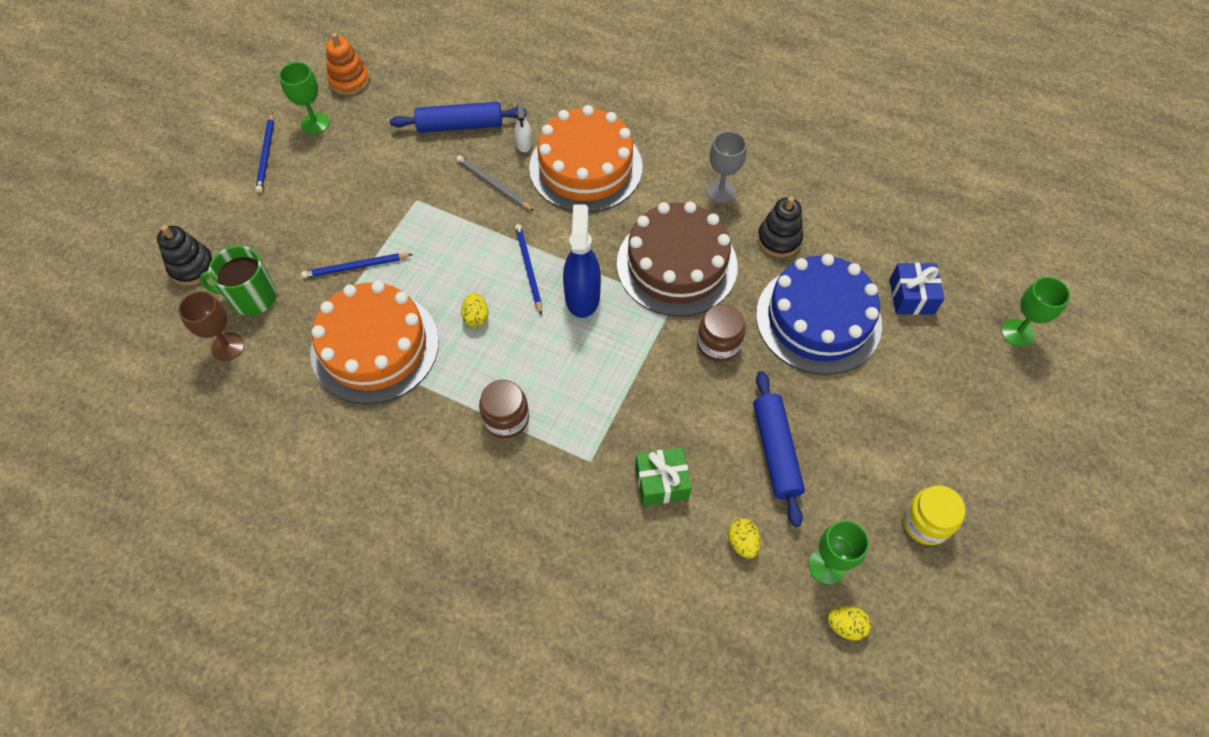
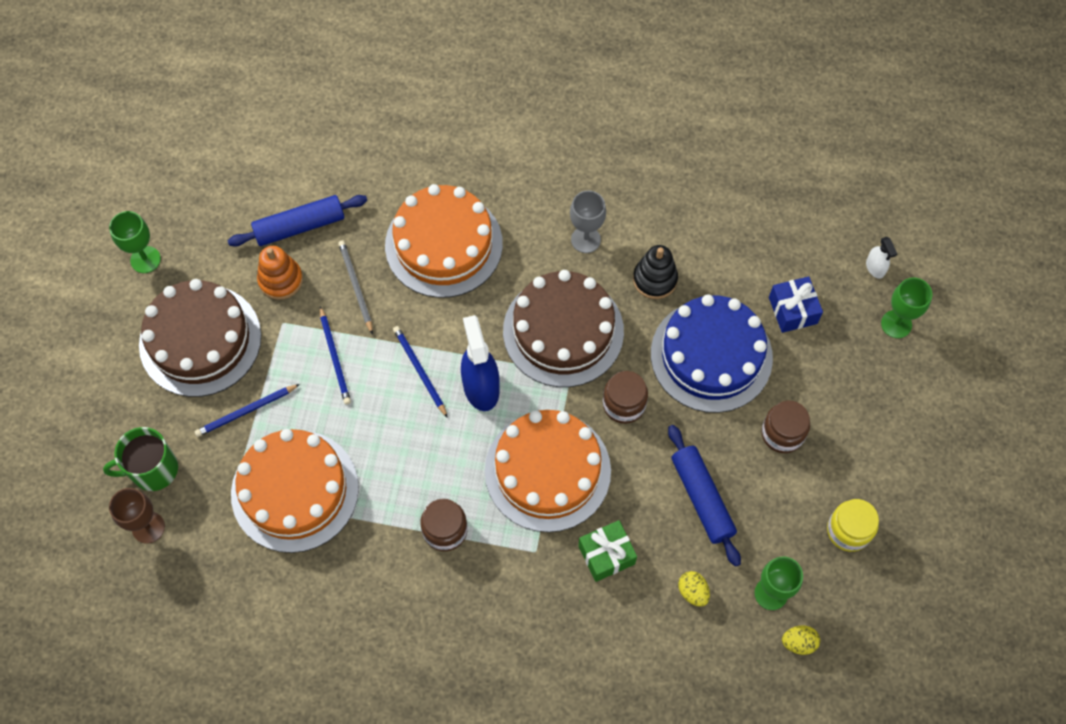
camera: 15 degrees left, 5 degrees up
(192, 267) = (78, 452): black stacking toy -> none
(266, 154) = (107, 308): blue pencil -> blue pencil (335, 357)
(337, 198) = (200, 340): none -> brown cake
(349, 80) = (163, 200): orange stacking toy -> orange stacking toy (280, 280)
(476, 317) = (384, 435): yellow egg -> none
(493, 184) = (356, 286): grey pencil -> grey pencil turned 45 degrees clockwise
(524, 144) = (373, 232): white spray bottle -> white spray bottle (875, 268)
(625, 387) = (547, 471): none -> orange cake
(875, 409) = (782, 434): none -> brown jar

